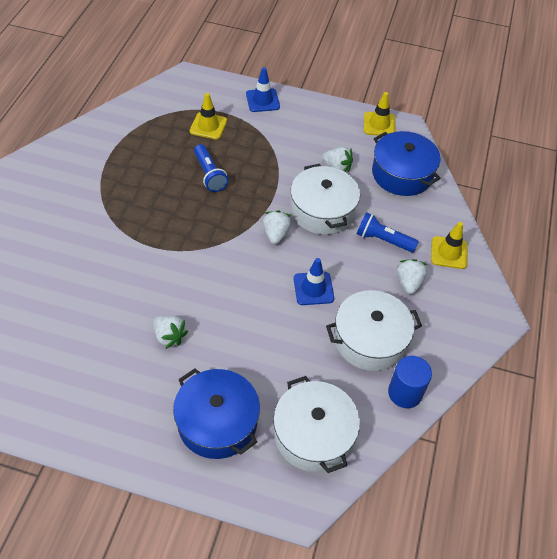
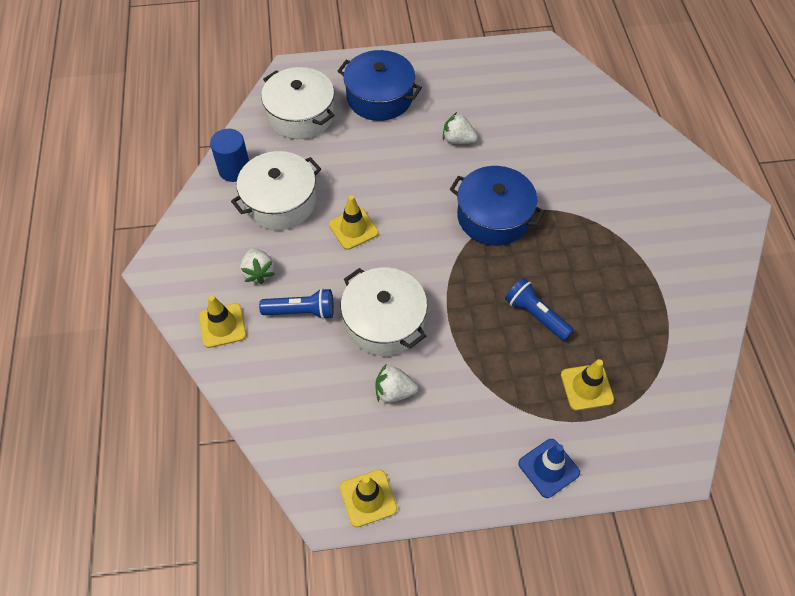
camera: 160 degrees right, 5 degrees up
(276, 234) = (420, 271): white strawberry -> none
(313, 288) = (353, 229): blue traffic cone -> yellow traffic cone
(402, 174) = (308, 418): blue pot -> blue pot (493, 216)

